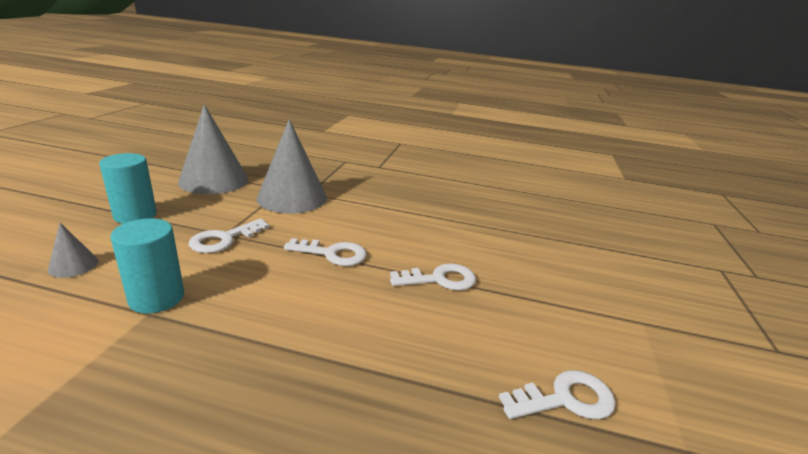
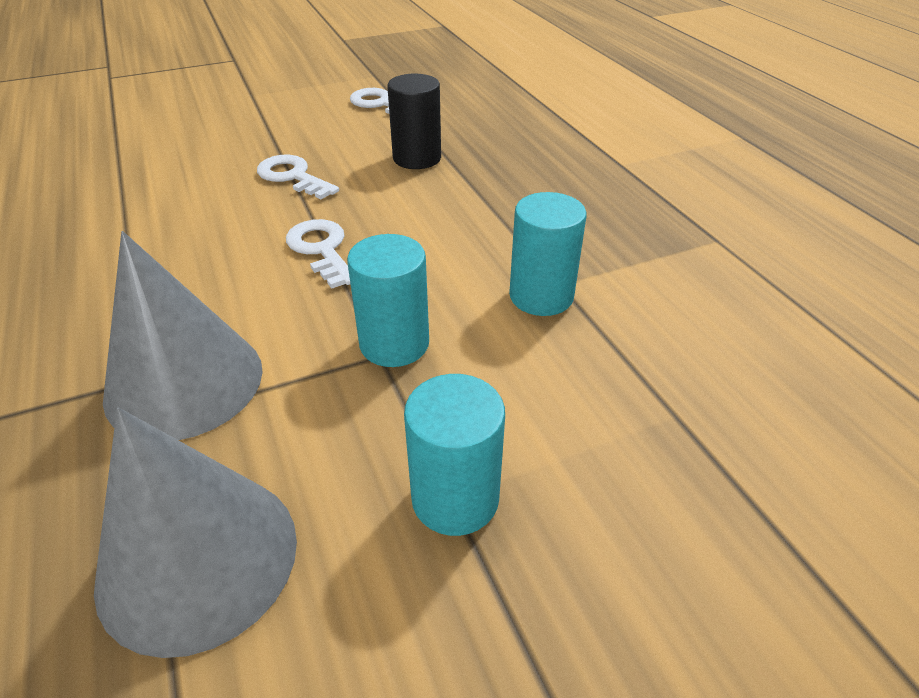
camera: 125 degrees left, 15 degrees up
(73, 265) = (604, 407): grey cone -> none
(224, 239) = (394, 344): white key -> turquoise cylinder
(402, 351) = (417, 158): none -> black cylinder

